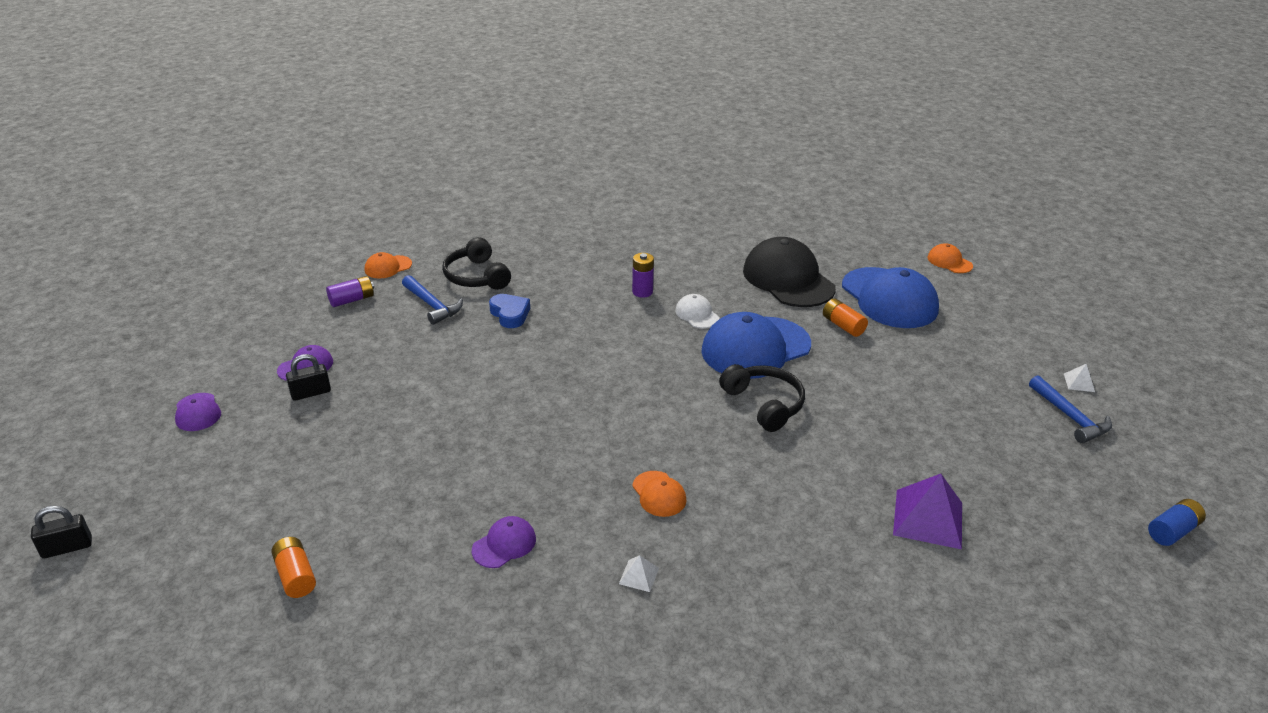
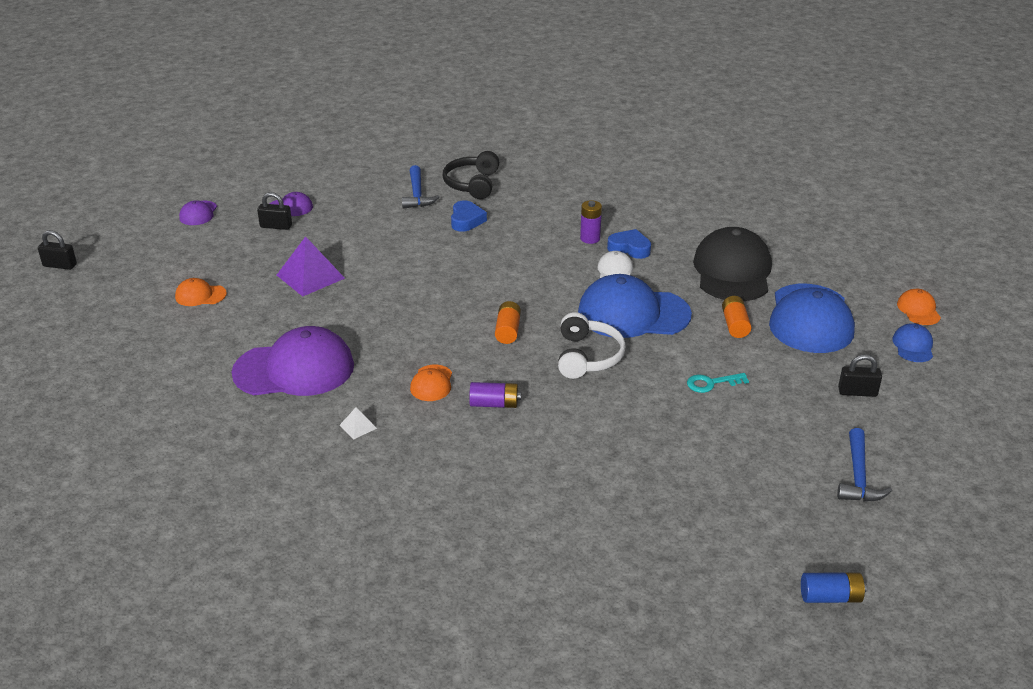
camera: 35 degrees right, 0 degrees up
(296, 576) = (158, 333): orange battery -> orange battery (508, 331)
(352, 300) = (366, 172): purple battery -> purple battery (494, 404)
(388, 267) = (415, 156): orange cap -> orange cap (200, 295)
(504, 544) = (294, 369): purple cap -> purple cap, size x2.18
(685, 289) = (629, 248): none -> blue heart
(764, 404) = (587, 356): black headphones -> white headphones
(885, 385) = (712, 383): none -> turquoise key
(928, 518) = (618, 489): purple pyramid -> purple pyramid (310, 276)
(979, 292) = (913, 346): none -> blue cap
(989, 346) = (857, 392): none -> black padlock
(1079, 382) = (910, 455): white pyramid -> none

